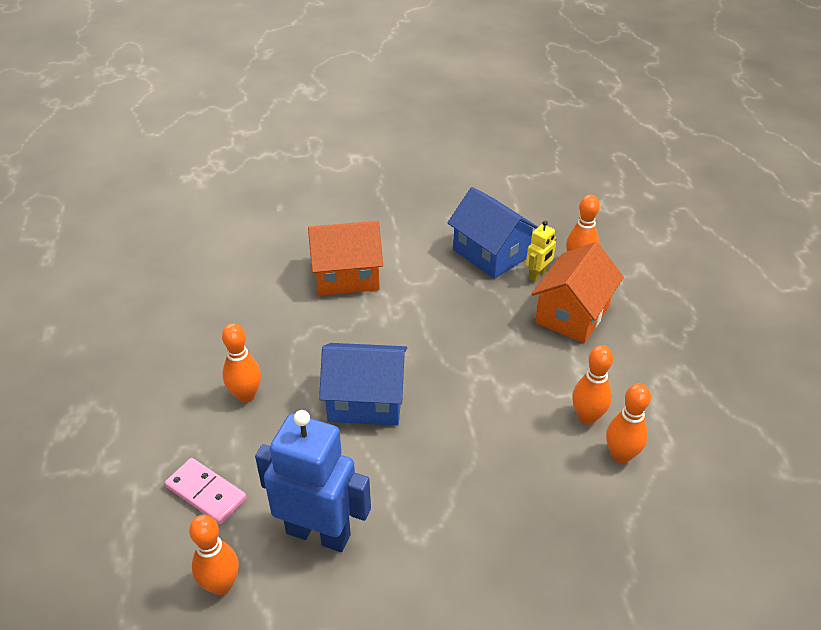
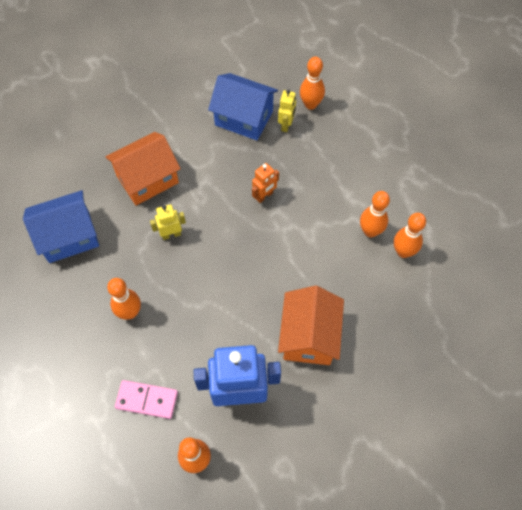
camera: 25 degrees left, 20 degrees up
(340, 336) = (171, 234): none -> yellow robot
(366, 400) = (218, 280): blue house -> blue house (69, 236)
(472, 335) = (264, 196): none -> orange robot
(572, 314) = (325, 150): orange house -> orange house (309, 336)

